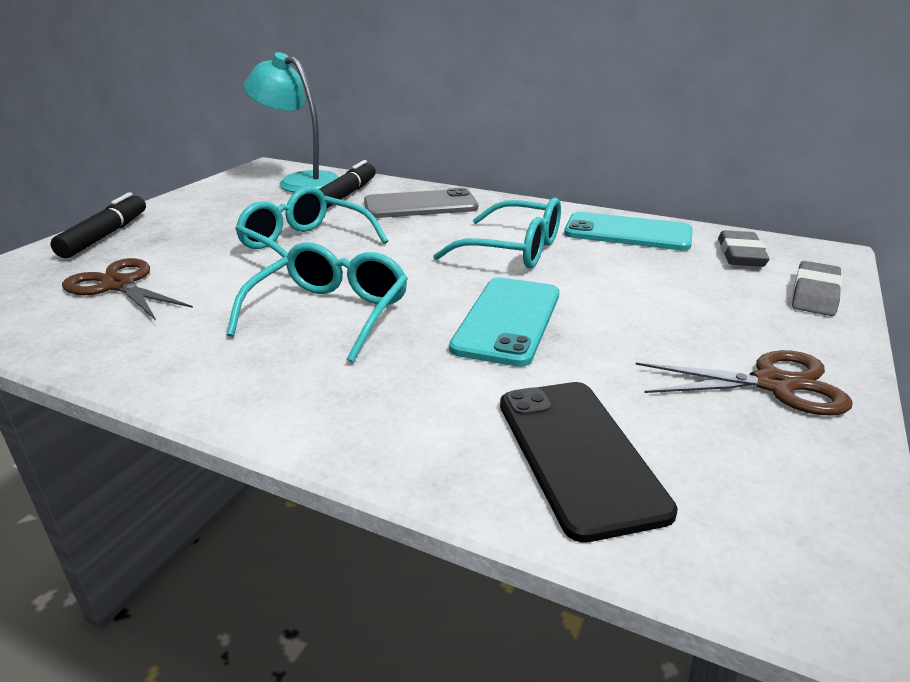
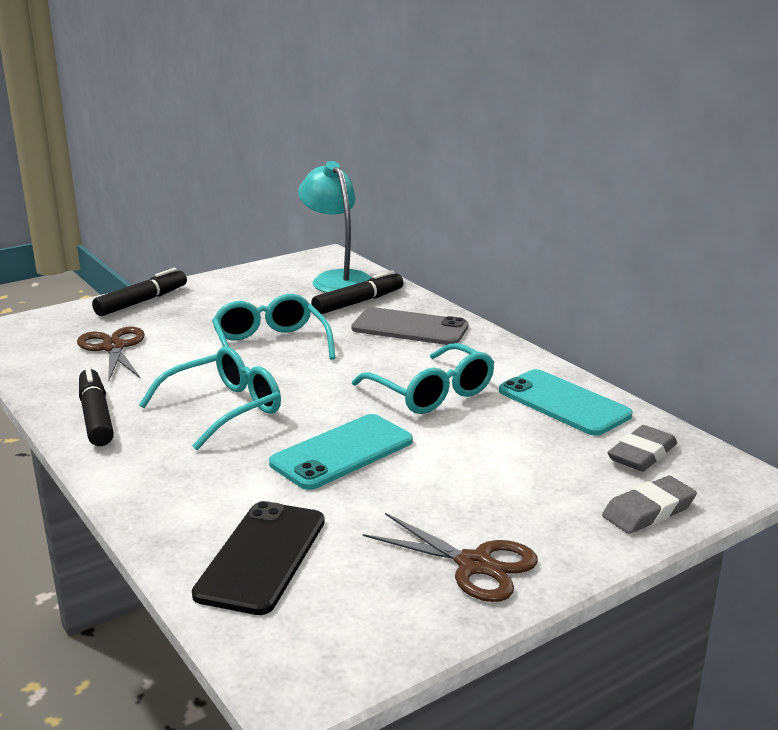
camera: 30 degrees right, 5 degrees down
(178, 362) = (96, 416): none -> black marker

